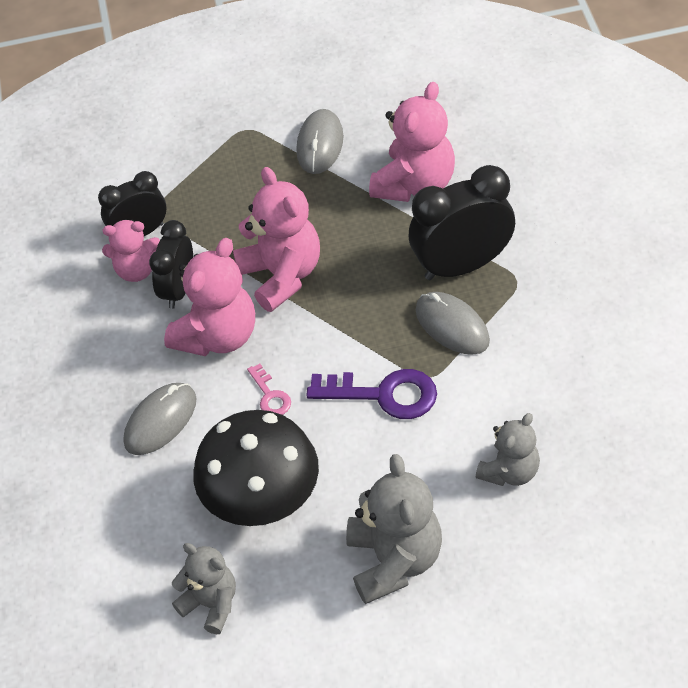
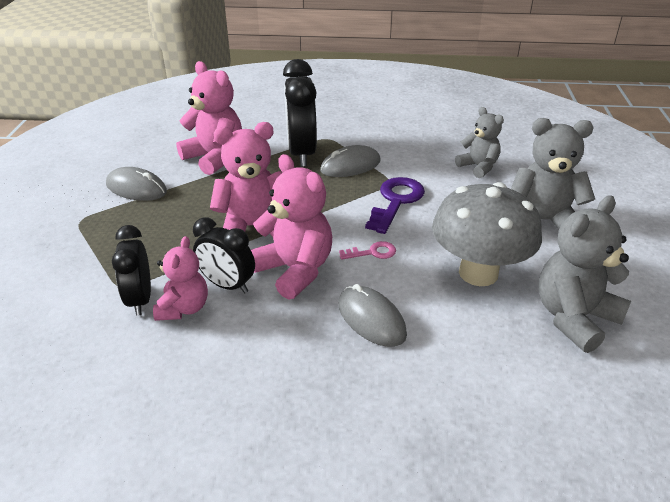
camera: 80 degrees left, 15 degrees down
(211, 604) = (574, 318): grey teddy bear -> grey teddy bear, size x1.59
(263, 503) = (478, 273): black mushroom -> grey mushroom

